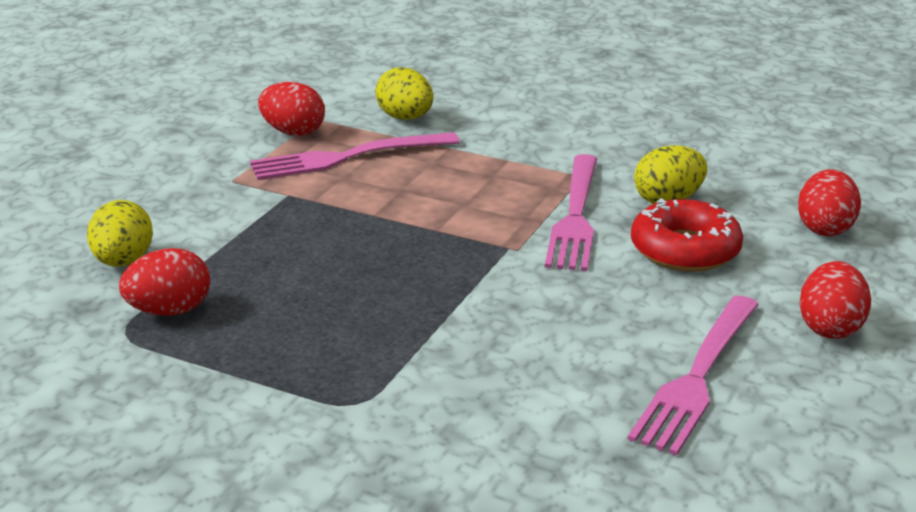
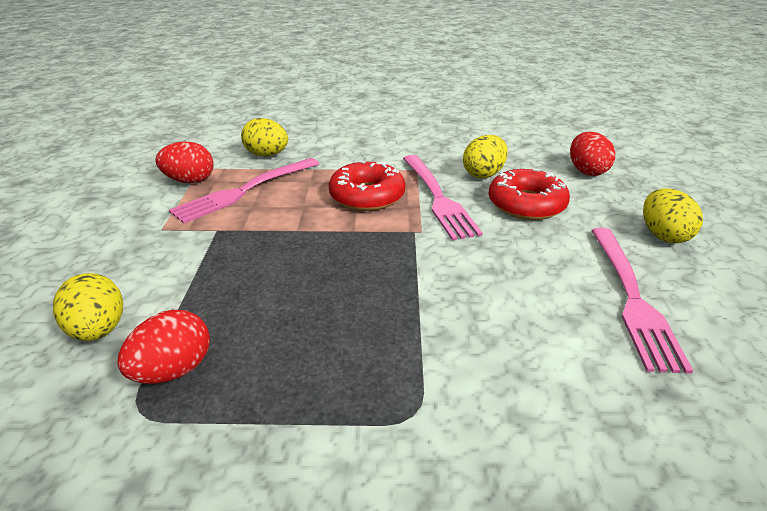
camera: 25 degrees left, 5 degrees up
(487, 195) = (367, 196): none -> red donut
(830, 327) = (663, 235): red egg -> yellow egg

